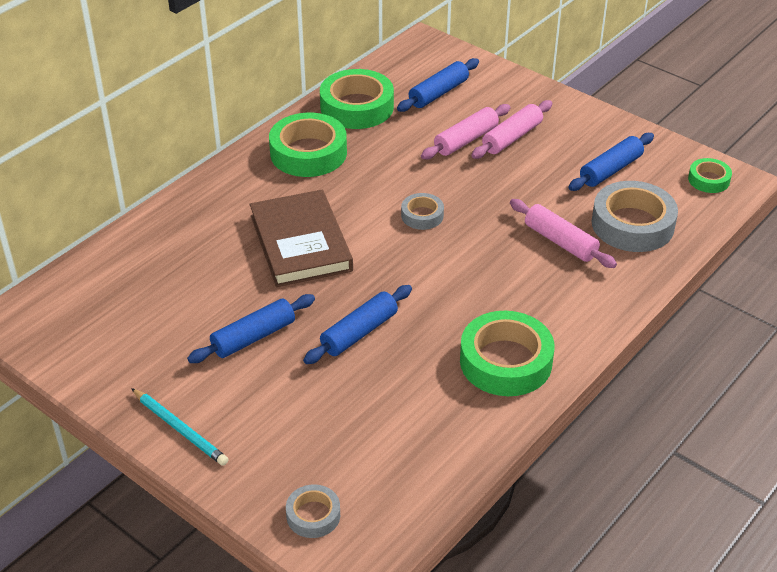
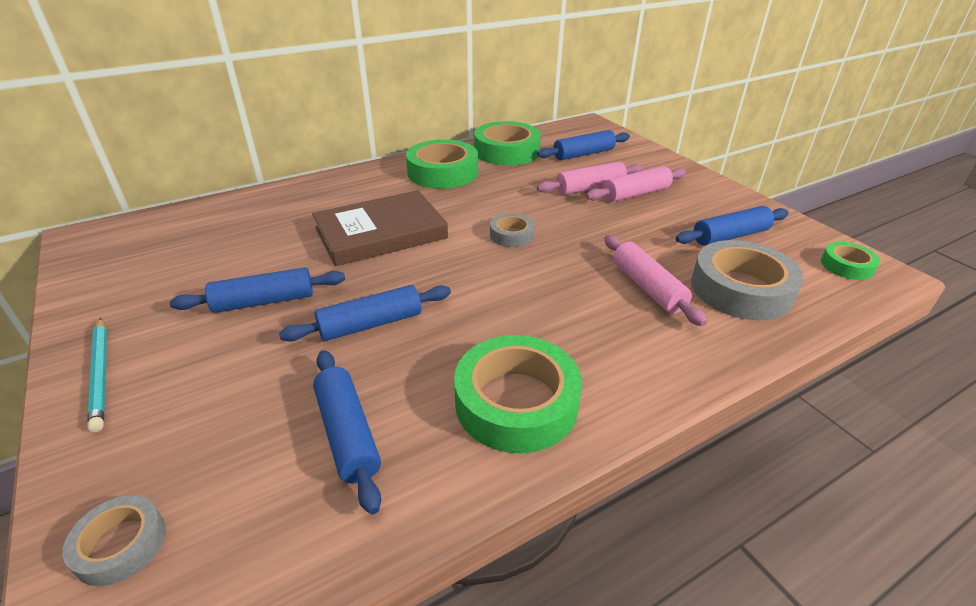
camera: 20 degrees right, 5 degrees down
(300, 243) = (381, 233): brown book -> brown book turned 60 degrees clockwise
(404, 415) = (348, 433): none -> blue rolling pin

